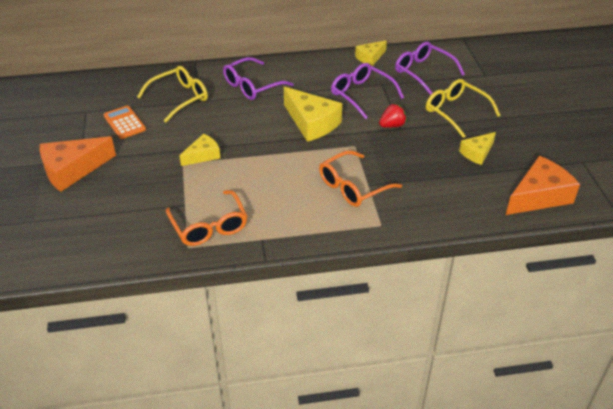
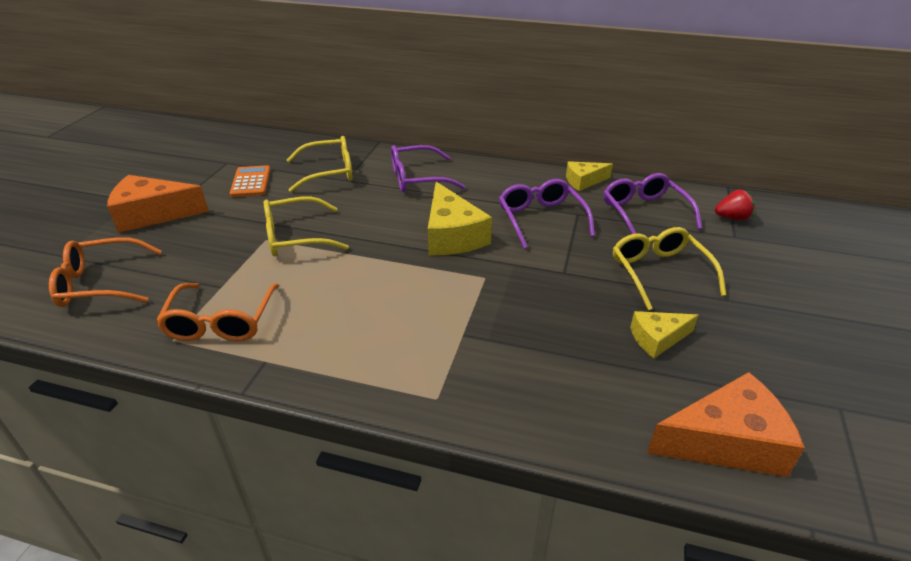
camera: 25 degrees right, 5 degrees down
(203, 155) = (295, 237): yellow cheese -> yellow glasses
(353, 187) = (440, 330): orange glasses -> orange glasses (100, 283)
(392, 125) = (555, 266): red strawberry -> red strawberry (732, 218)

